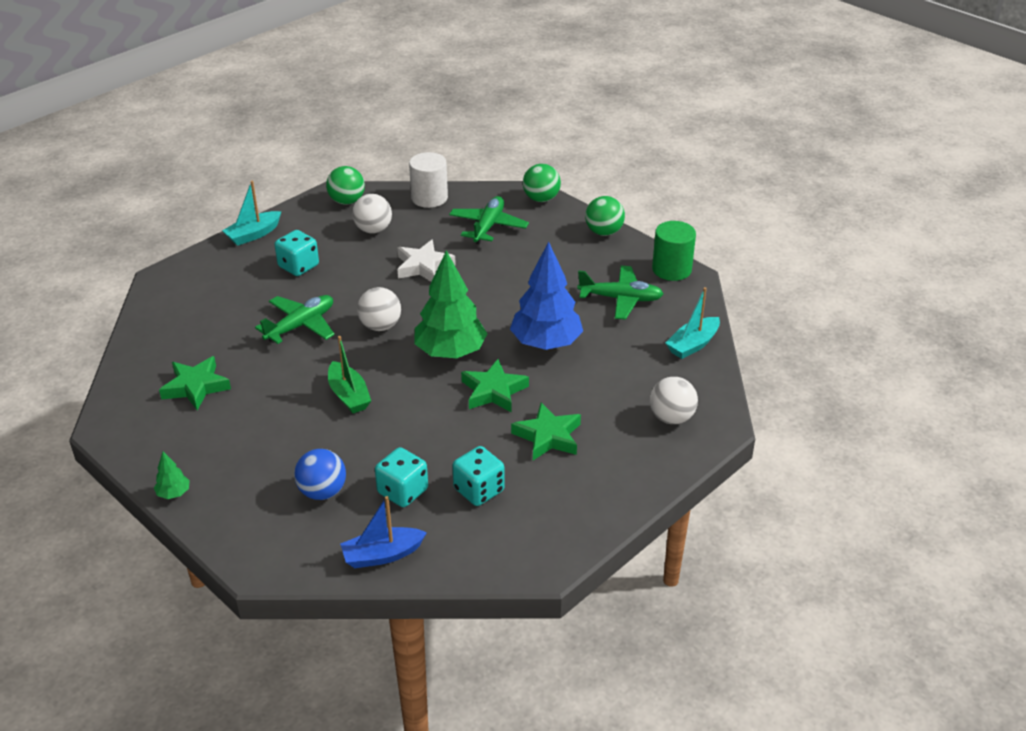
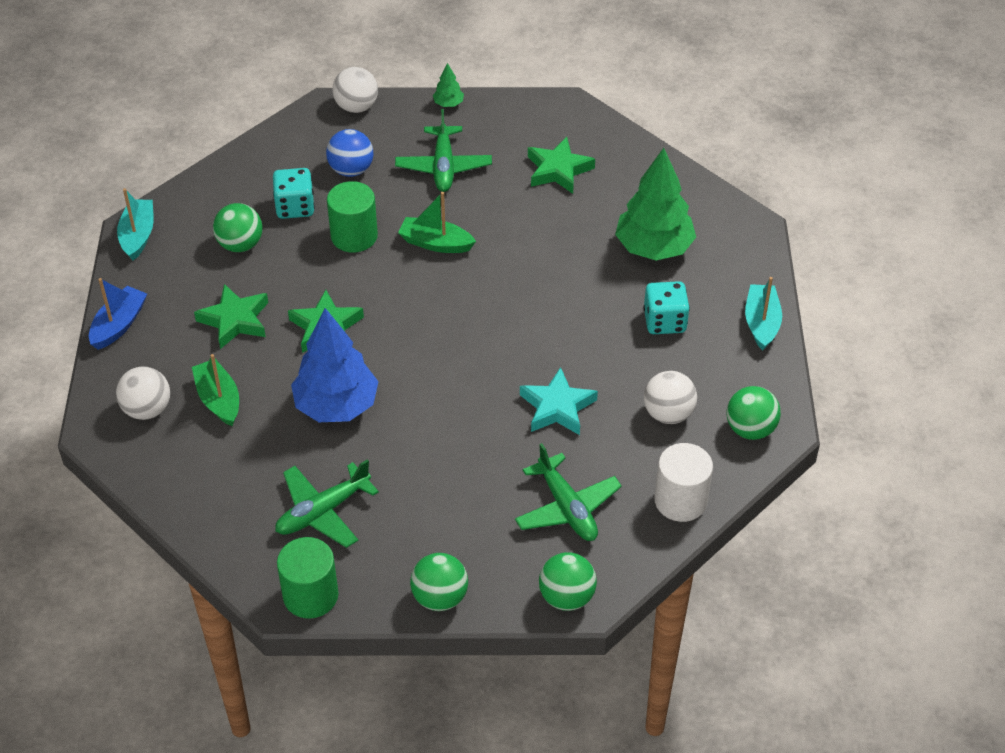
camera: 135 degrees right, 10 degrees up
(300, 325) = (566, 270): green plane -> green plane (443, 167)
(380, 326) = (501, 317): white ball -> white ball (356, 107)
(382, 555) = (254, 162): blue boat -> blue boat (119, 325)
(393, 438) = (354, 236): none -> green cylinder
(423, 266) = (557, 407): white star -> turquoise star
(450, 352) = (408, 336): green tree -> green tree (654, 248)
(479, 490) = (240, 244): turquoise dice -> green ball
(616, 393) = (219, 399): none -> green boat
(692, 345) = (197, 505): turquoise boat -> turquoise boat (138, 235)

